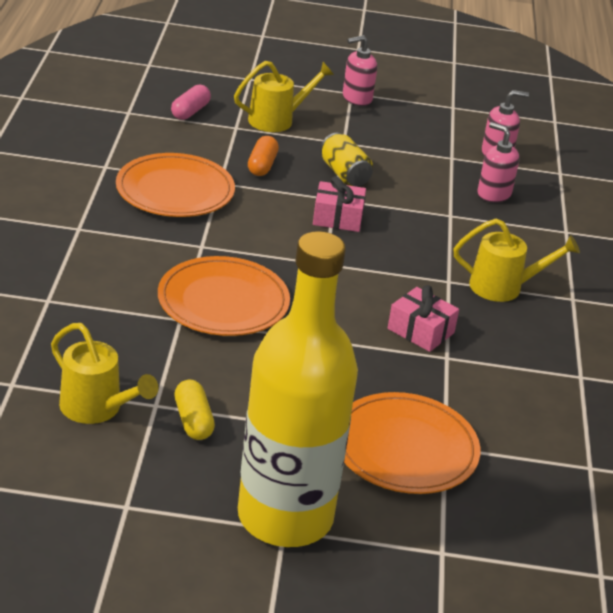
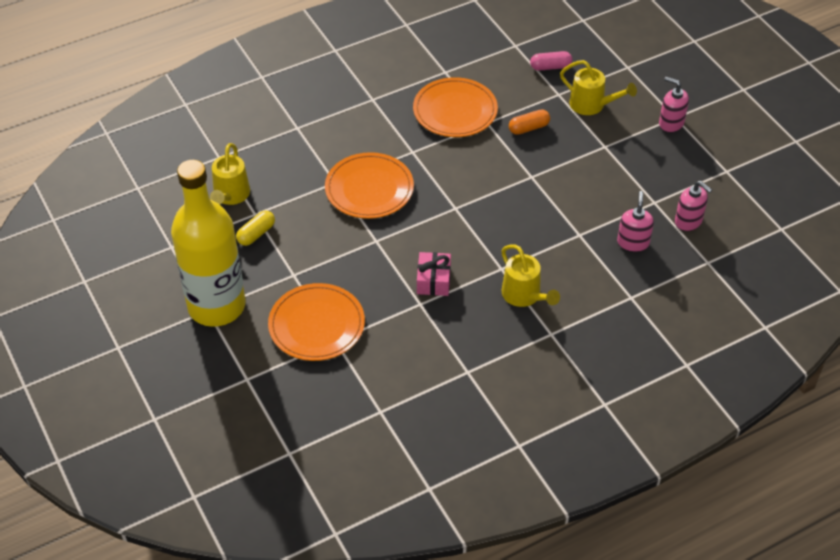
camera: 60 degrees right, 15 degrees up
(337, 218) = (511, 188): pink gift -> none
(344, 174) = (566, 166): yellow can -> none

